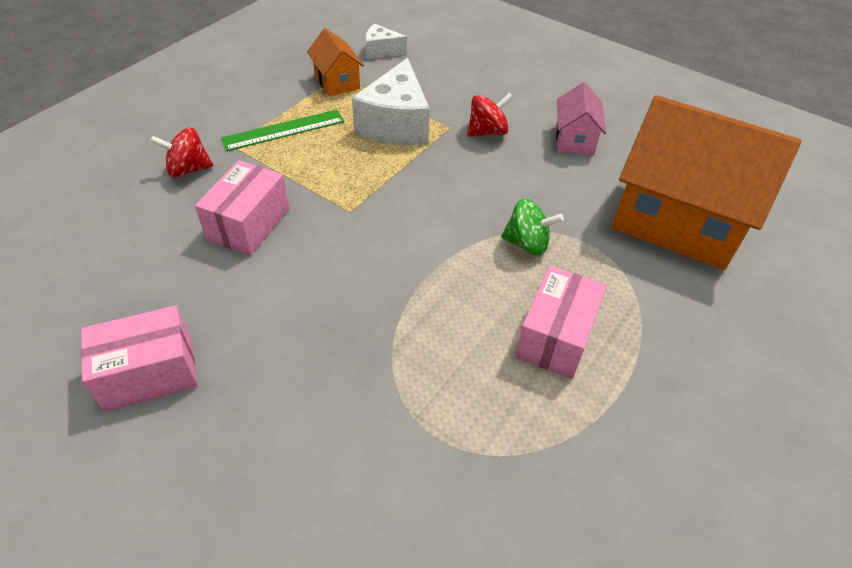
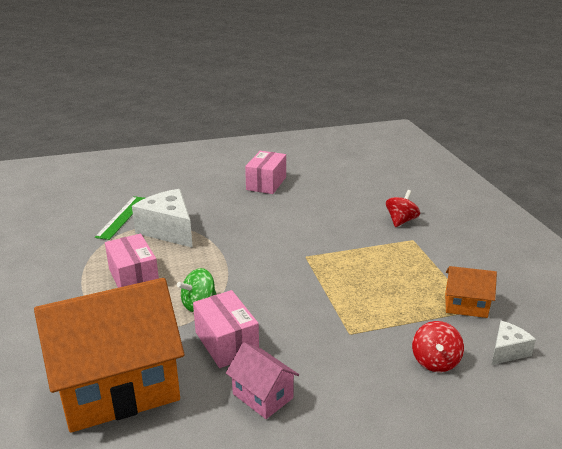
camera: 130 degrees right, 20 degrees down
(248, 224) = (331, 224): pink box -> pink box (226, 343)
(283, 130) = (414, 261): green ruler -> green ruler (122, 217)
(396, 124) = (378, 309): white cheese -> white cheese (168, 230)
(487, 132) = (324, 350): red spinning top -> red spinning top (435, 361)

